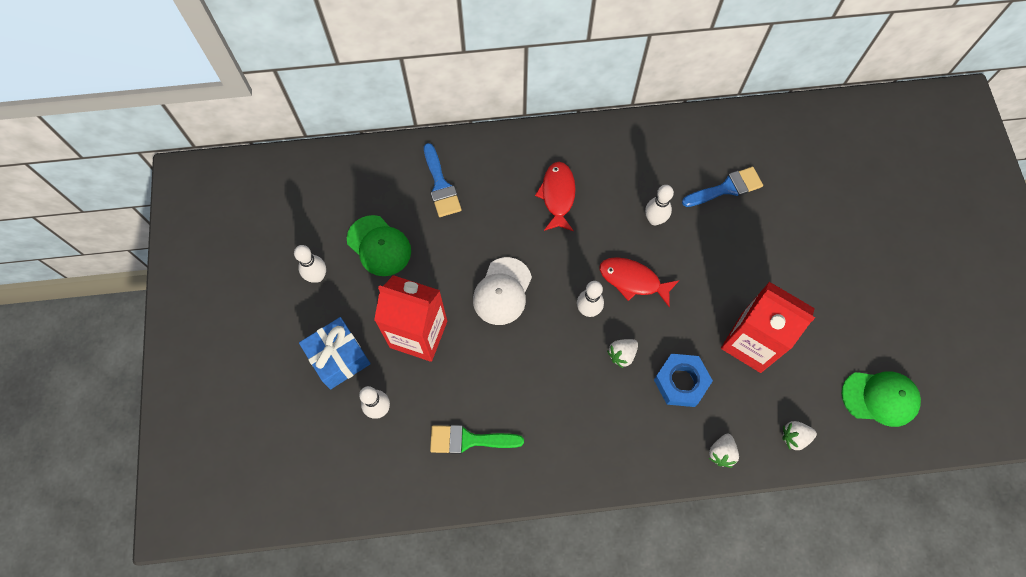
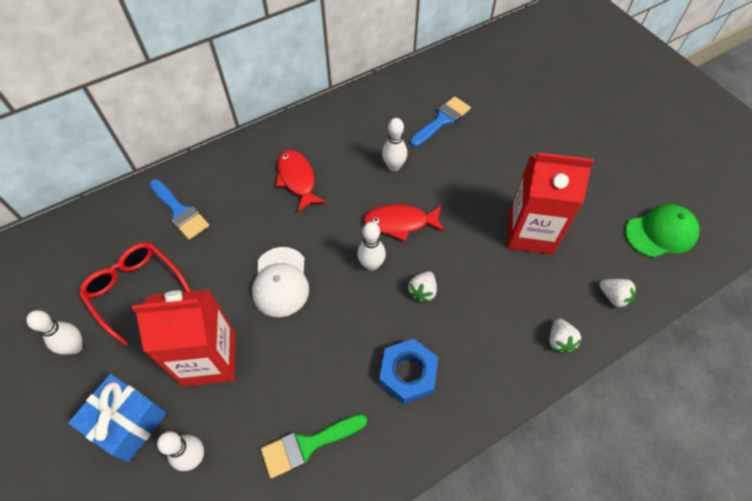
camera: 25 degrees left, 10 degrees down
(379, 246) = (135, 290): green cap -> red glasses
(681, 382) = (489, 292): blue nut -> blue nut (408, 373)
(794, 437) = (613, 297): white strawberry -> white strawberry turned 105 degrees counterclockwise

